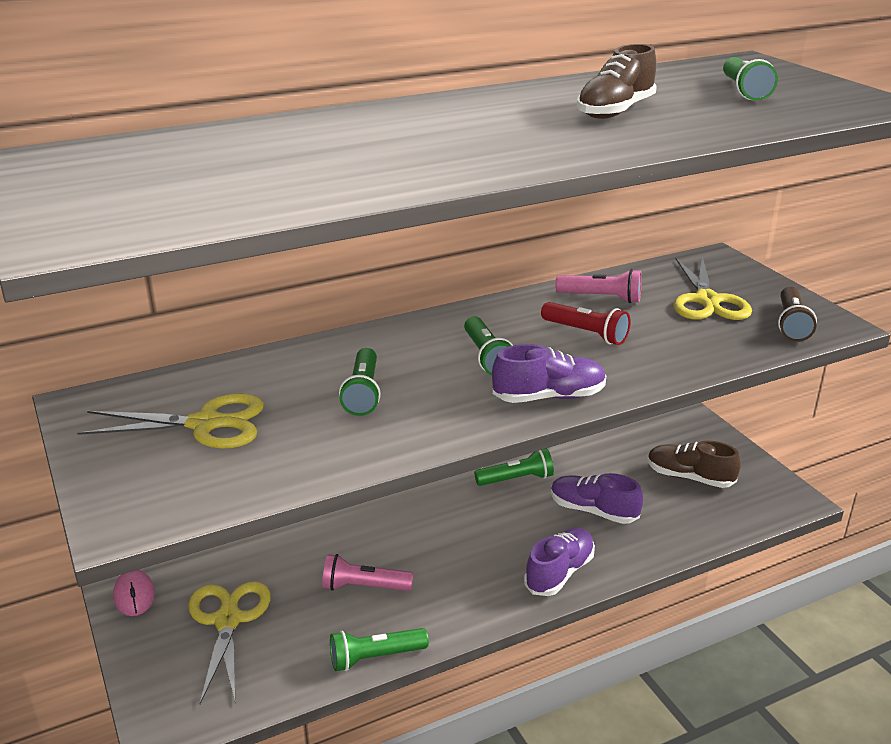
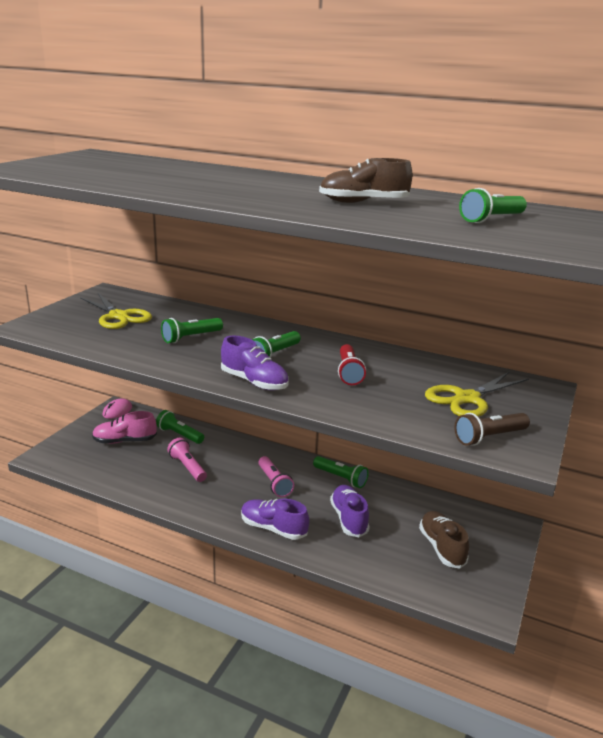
camera: 50 degrees right, 5 degrees down
(228, 620) = (124, 441): yellow scissors -> pink shoe
(375, 657) = (138, 493): green flashlight -> green flashlight (179, 435)
(559, 573) = (273, 528): purple shoe -> purple shoe turned 150 degrees counterclockwise
(601, 298) = (405, 365): pink flashlight -> pink flashlight (274, 483)

